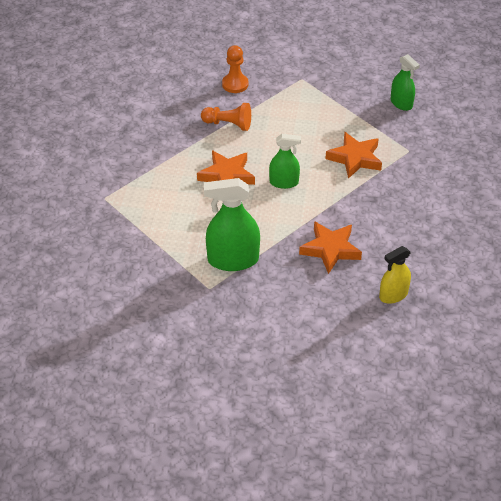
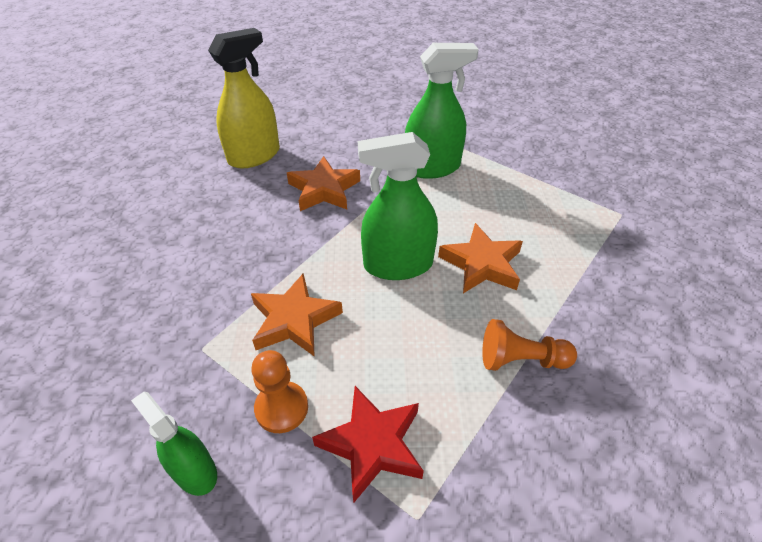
camera: 170 degrees right, 0 degrees up
(235, 84) = (555, 472): orange pawn -> orange pawn (281, 408)
(284, 182) = (398, 265): green spray bottle -> green spray bottle, size x1.65
(317, 102) = (372, 444): none -> red star
(393, 295) = (254, 156): yellow spray bottle -> yellow spray bottle, size x1.65

